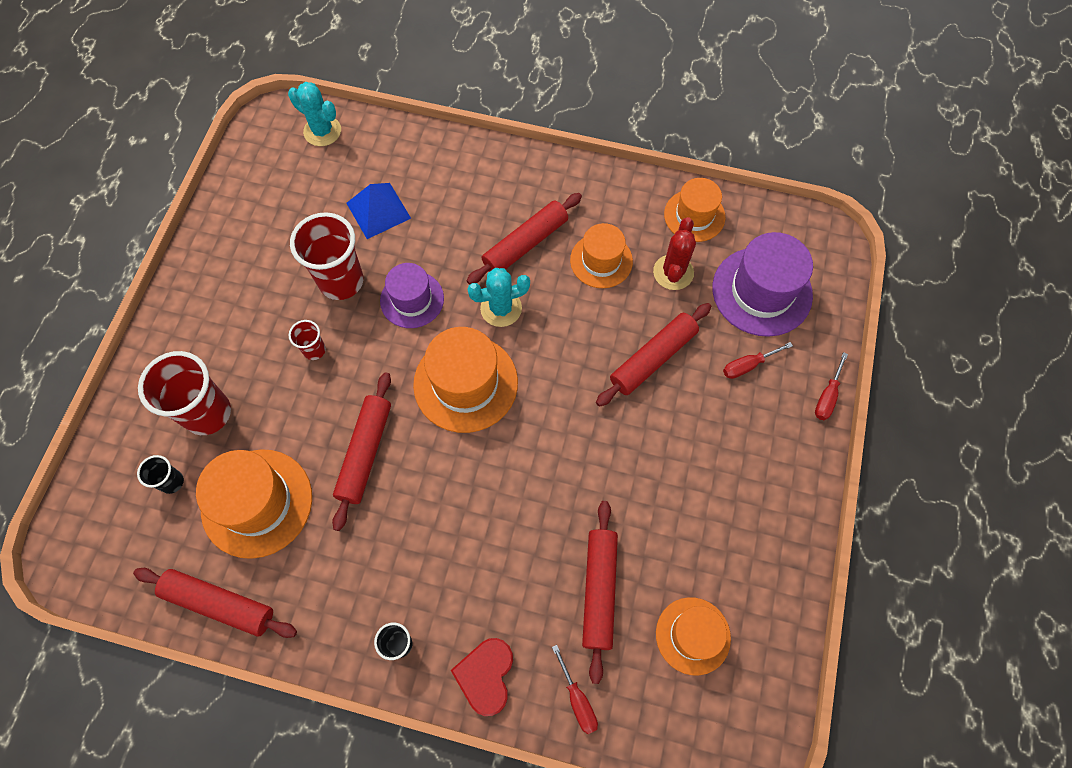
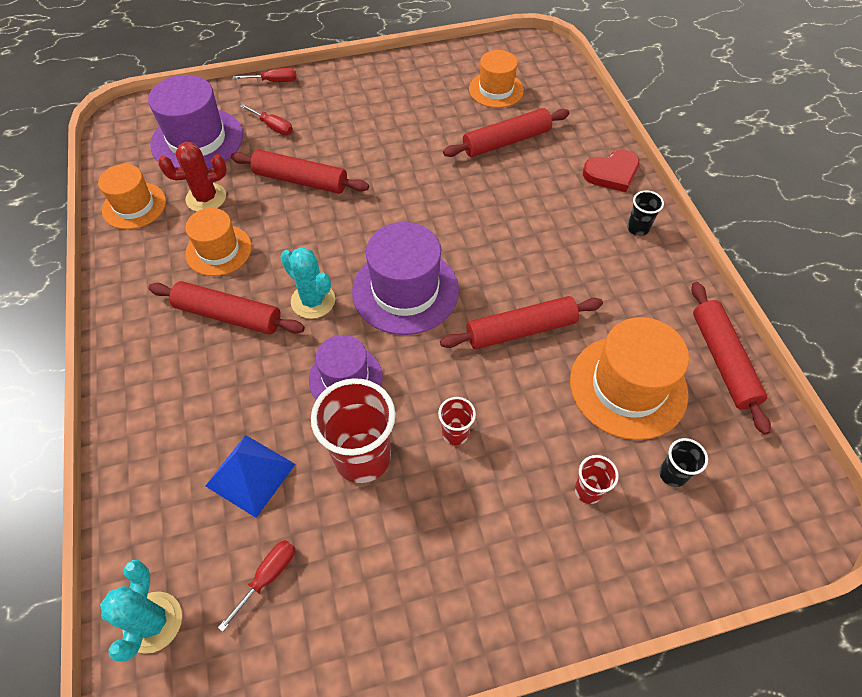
camera: 120 degrees left, 10 degrees down
(207, 413) = (588, 491): red cup -> red cup, size x0.49
(465, 383) = (405, 290): orange hat -> purple hat
(577, 699) = (582, 125): red screwdriver -> red screwdriver (267, 577)

